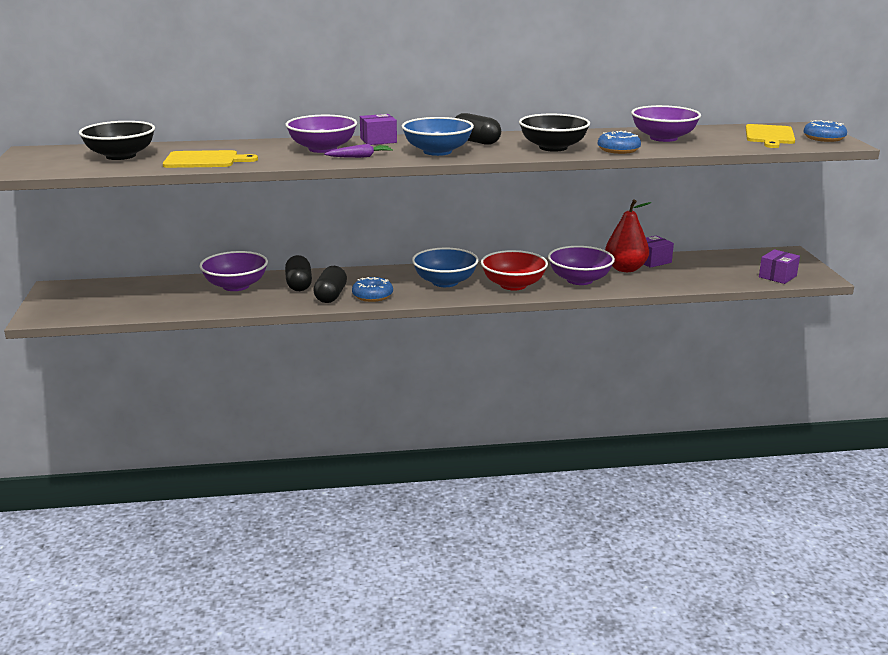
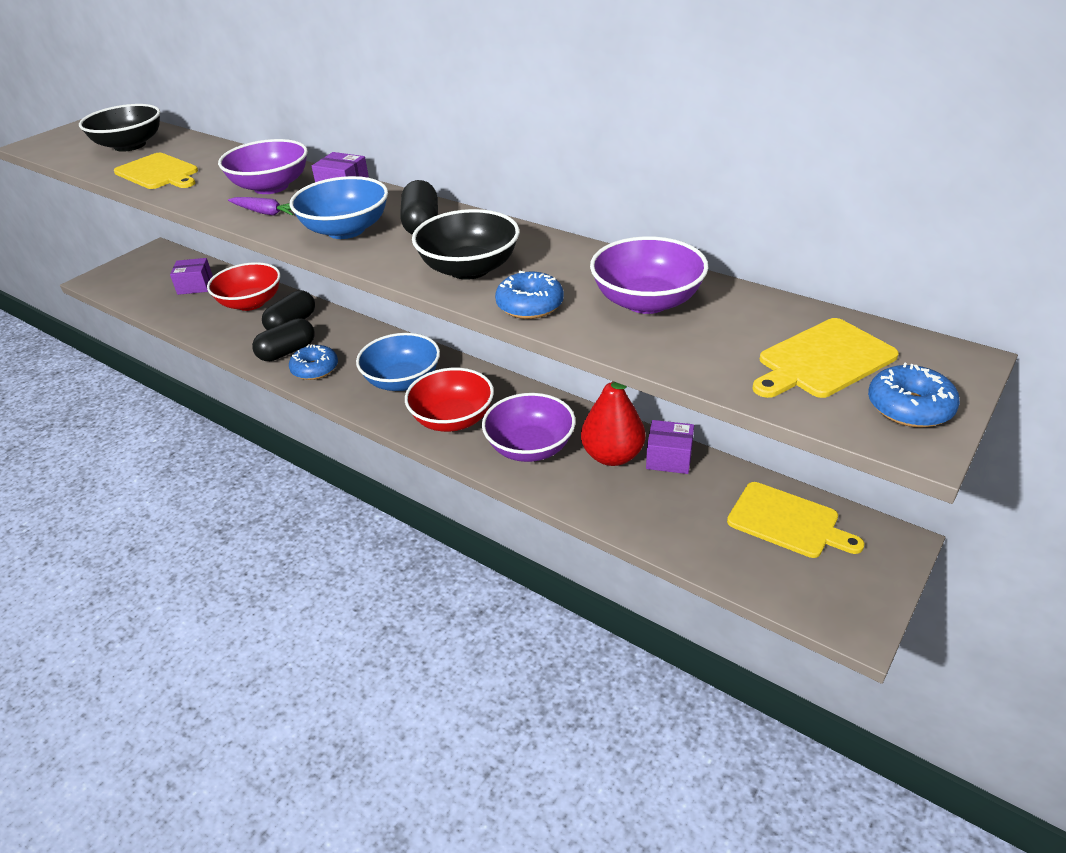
camera: 45 degrees right, 15 degrees up
(236, 286) = (251, 303): purple bowl -> red bowl
(741, 261) = (787, 521): none -> yellow cutting board
(777, 276) = (790, 581): purple box -> purple box (195, 286)

